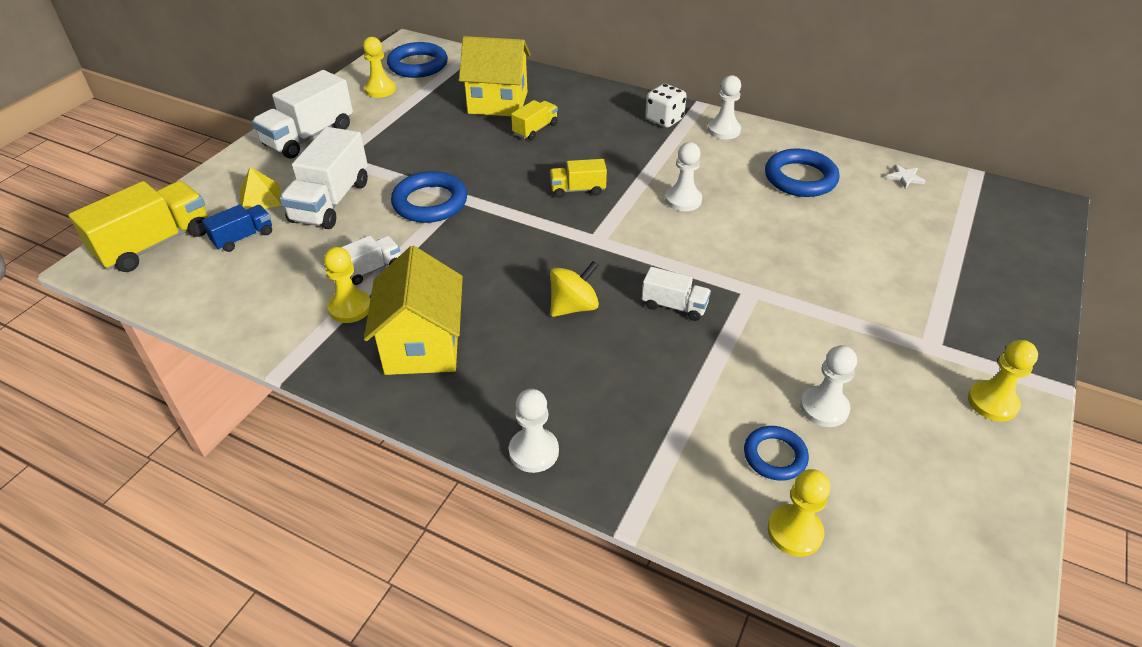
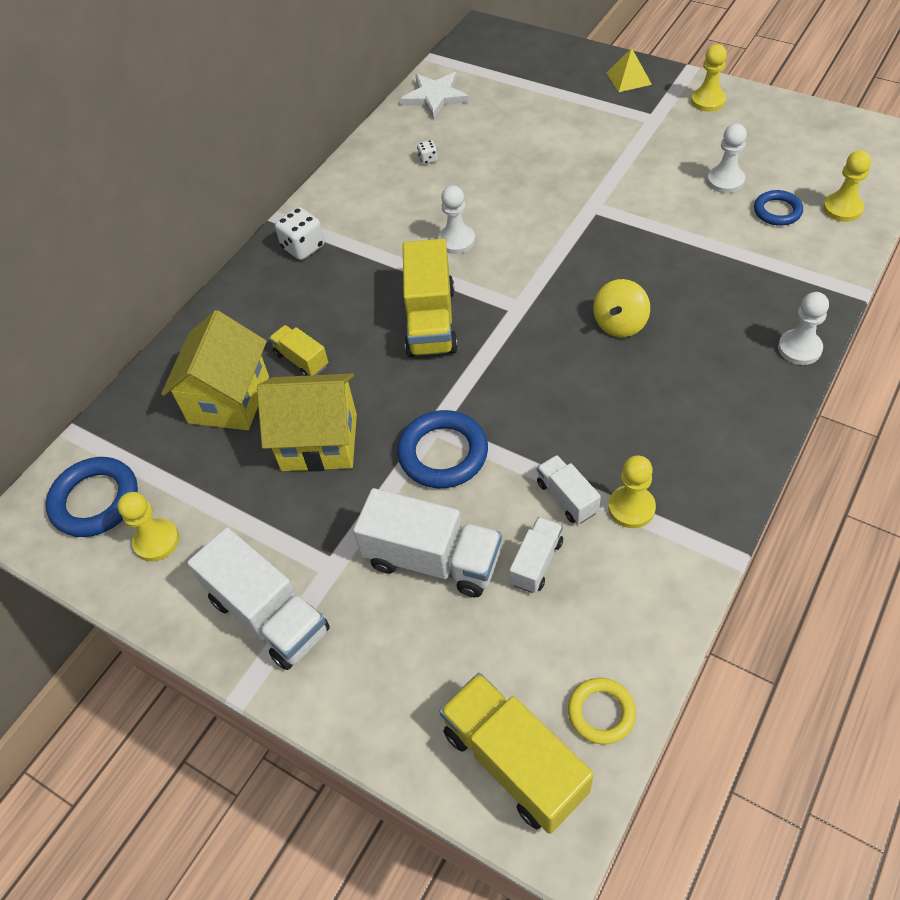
camera: 80 degrees left, 10 degrees up
(171, 286) = (601, 712): none -> yellow ring
(243, 237) = (504, 649): blue truck -> none
(260, 198) = (416, 648): yellow pyramid -> yellow pyramid (629, 78)
(422, 346) = (683, 437): yellow house -> yellow house (319, 442)
(573, 307) = (620, 324): yellow spinning top -> yellow spinning top turned 120 degrees counterclockwise
(577, 190) = (431, 321): yellow truck -> yellow truck, size x1.85
(674, 306) = (615, 255): white truck -> white truck (536, 562)
(724, 130) = (334, 203): white pawn -> none
(800, 178) = (428, 159): blue ring -> white dice
(905, 178) = (435, 97): white star -> white star, size x2.03

